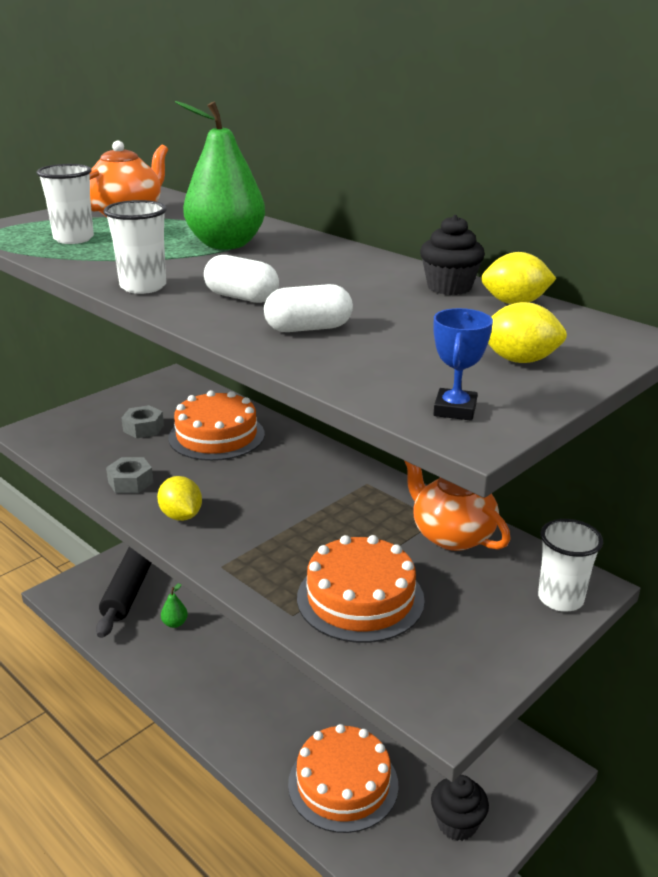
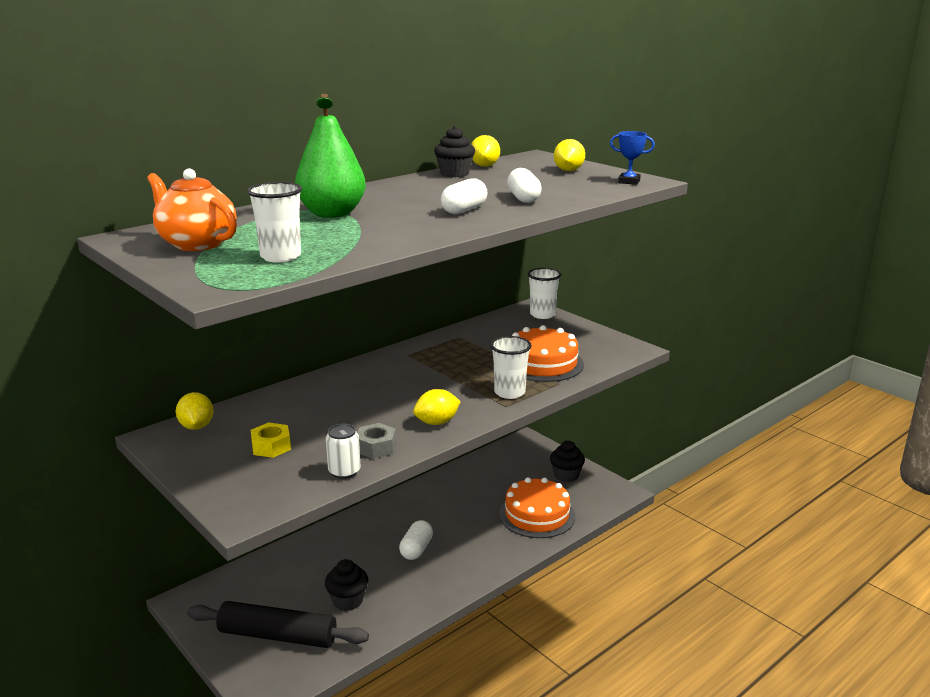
camera: 85 degrees left, 5 degrees down
(86, 469) = (344, 471): none -> white can
(143, 287) = (434, 231): white cup -> white cup (509, 392)
(143, 428) = (271, 447): grey nut -> yellow nut
(175, 623) = (347, 601): green pear -> black cupcake
(187, 390) = (196, 426): none -> yellow lemon
(216, 436) = (305, 410): orange cake -> none
(260, 666) = (416, 549): none -> white capsule
(451, 535) = (478, 334): orange teapot -> none

